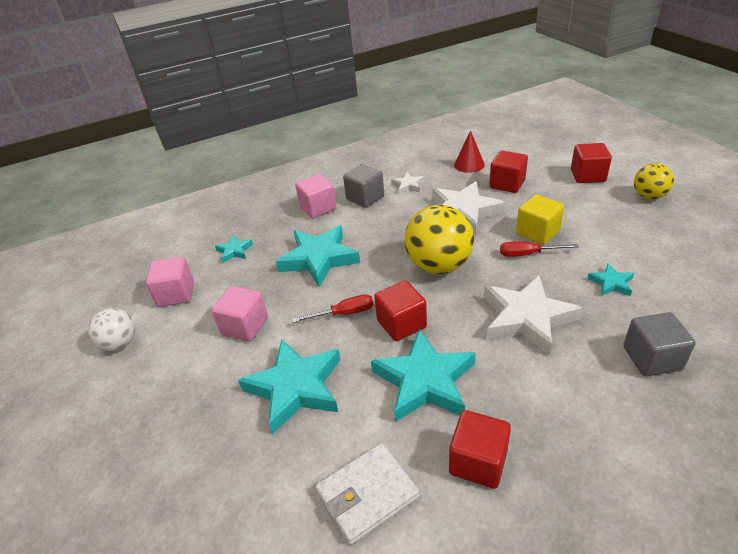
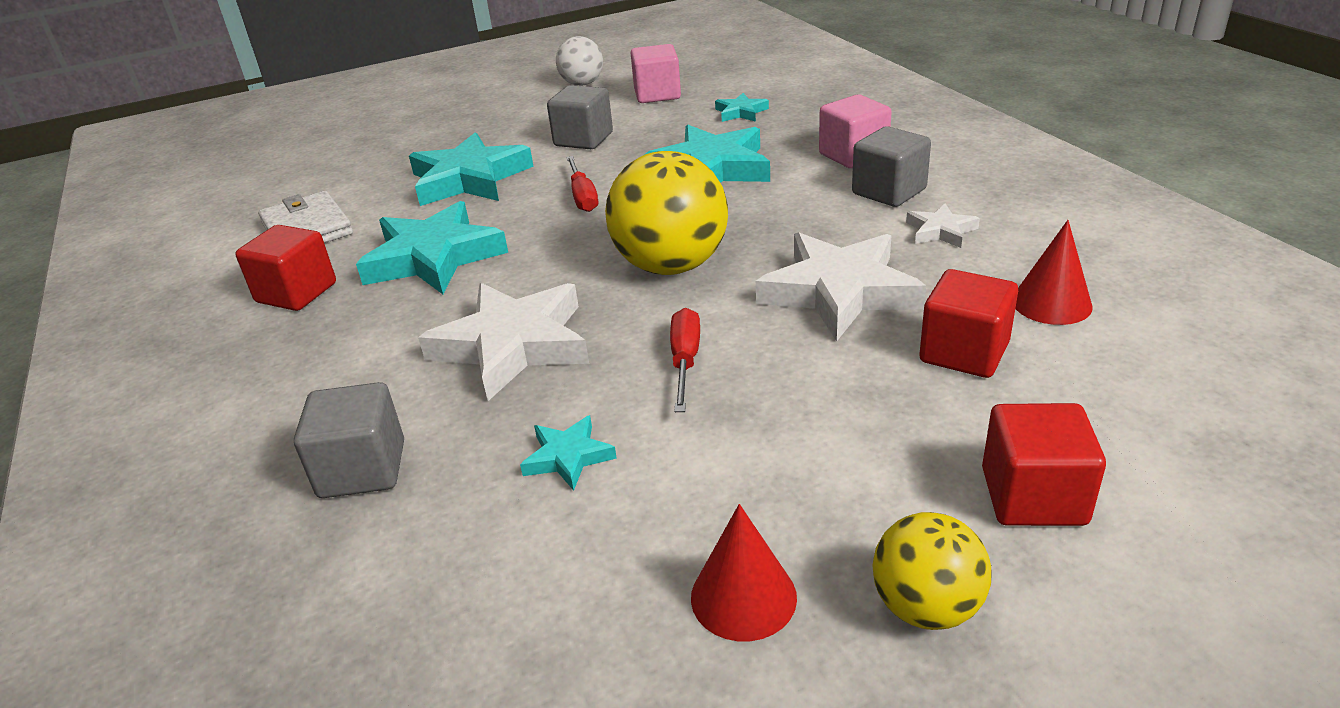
camera: 90 degrees right, 5 degrees down
(245, 326) = (583, 139): pink cube -> grey cube
(401, 324) = (545, 238): red cube -> none
(537, 232) = (758, 379): yellow cube -> none
(666, 231) = (743, 597): none -> red cone

